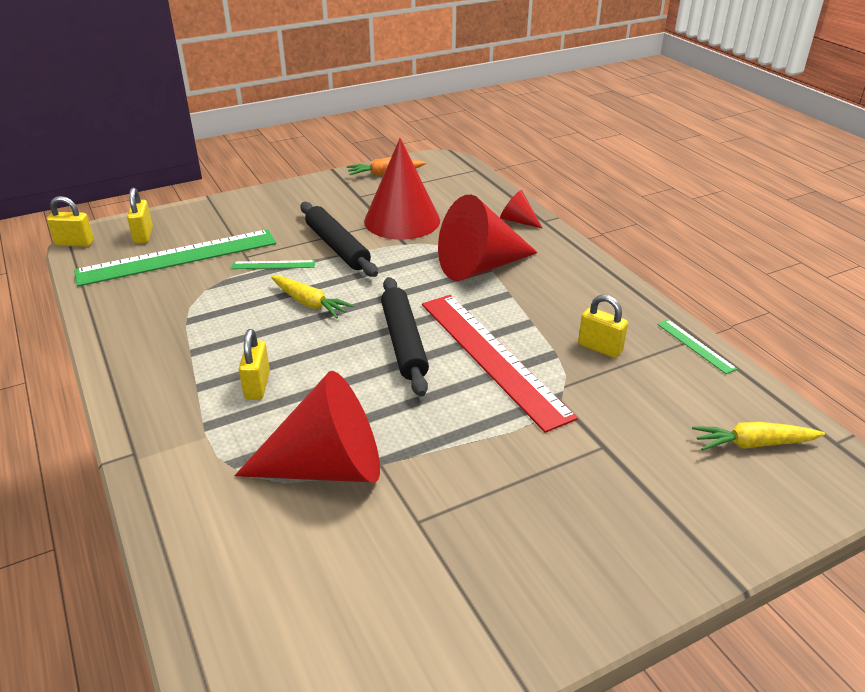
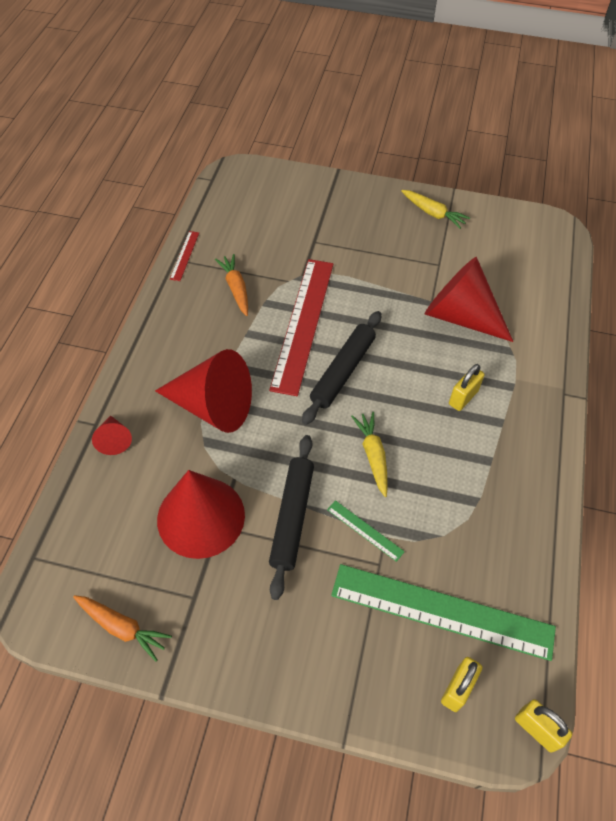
camera: 140 degrees left, 20 degrees up
(600, 348) = (236, 288): yellow padlock -> orange carrot
(695, 346) = (184, 255): green ruler -> red ruler
(753, 444) = (247, 200): yellow carrot -> yellow carrot (433, 213)

